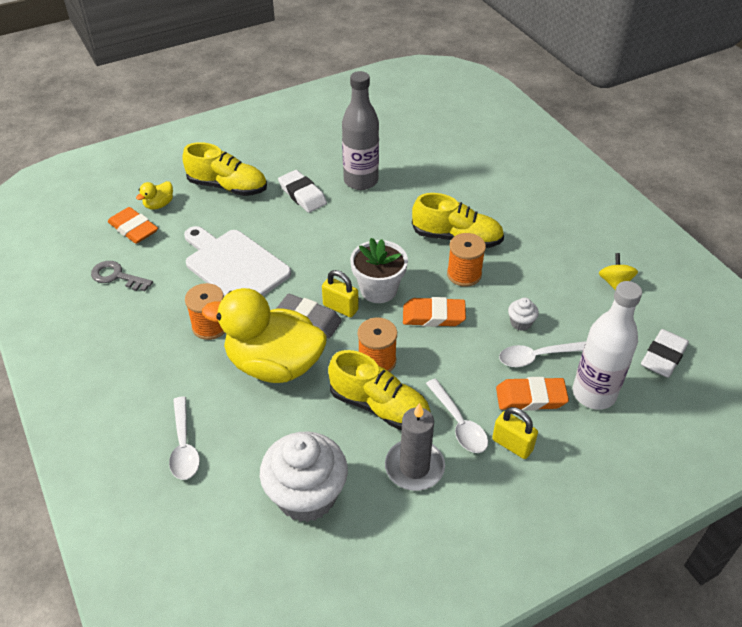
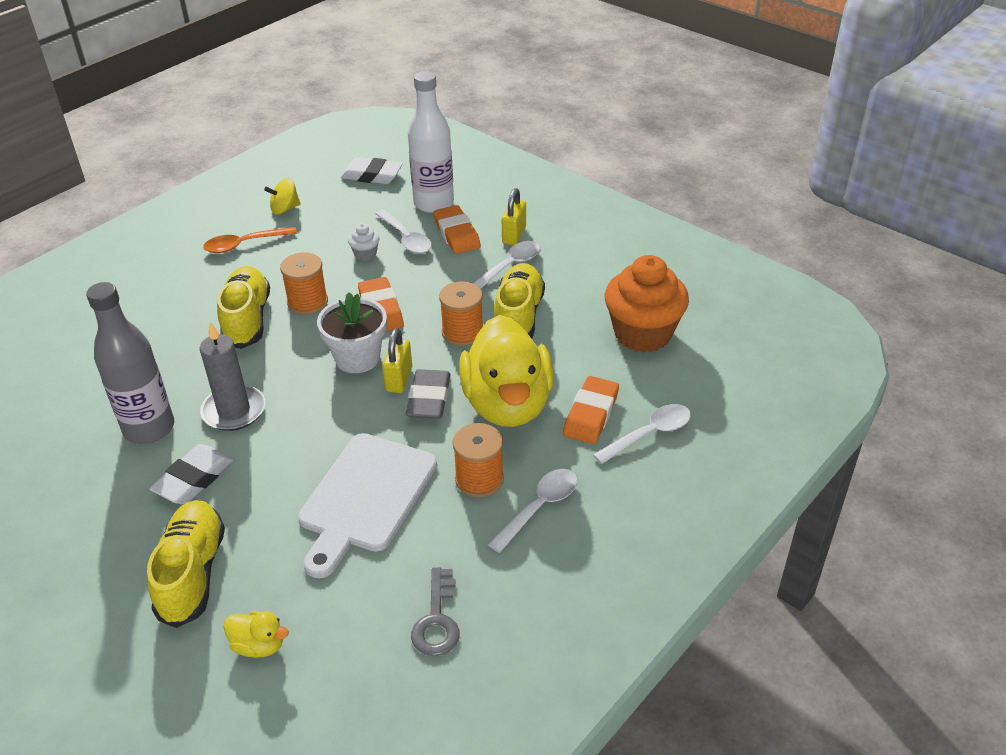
camera: 110 degrees left, 5 degrees down
(133, 229) = (327, 651): orange eraser -> orange eraser (591, 414)
(162, 351) = (539, 507): none -> white spoon
(306, 496) = (642, 334): white cupcake -> orange cupcake
(414, 467) = (571, 281): grey candle -> grey candle (234, 411)
(563, 250) = (244, 244): none -> orange spoon

